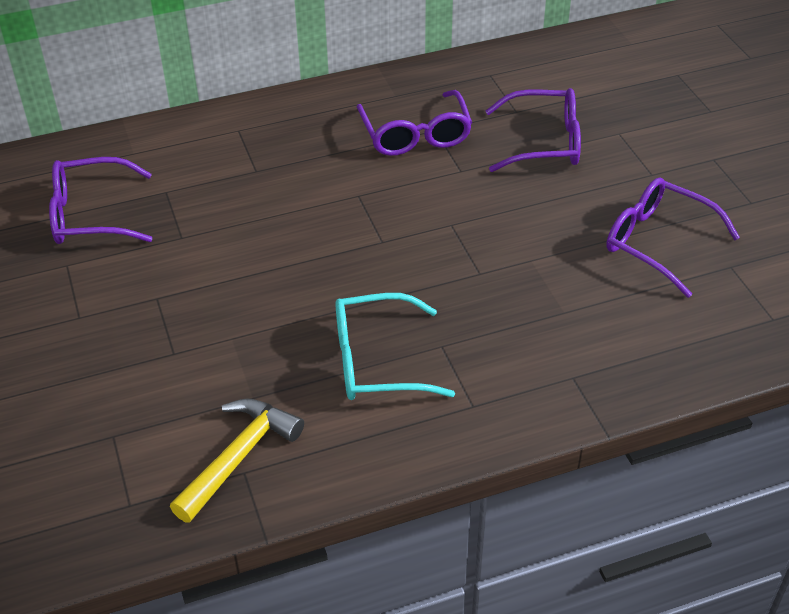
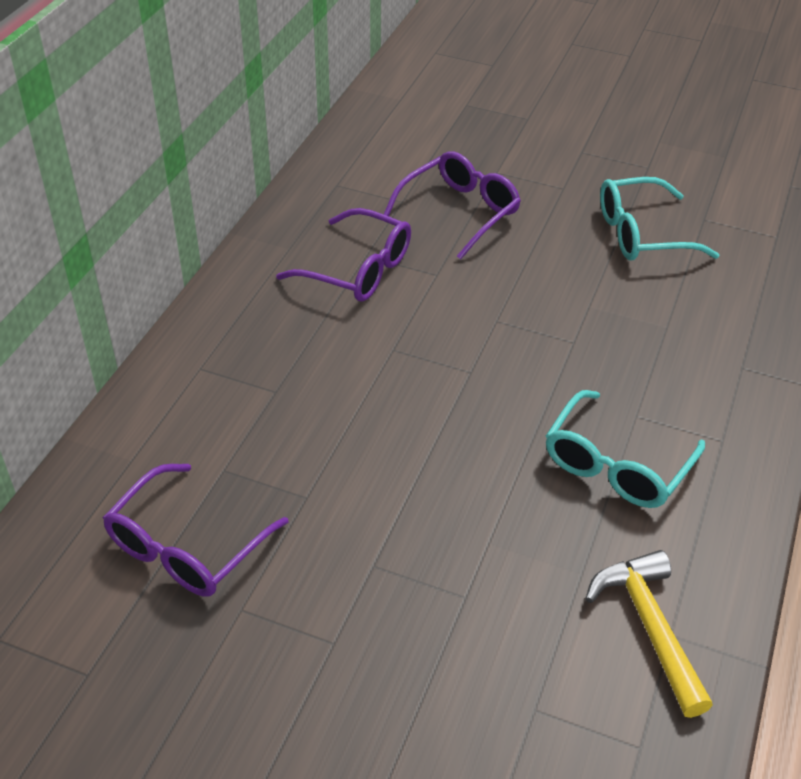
camera: 50 degrees left, 0 degrees up
(657, 242) = (641, 234): purple glasses -> turquoise glasses

